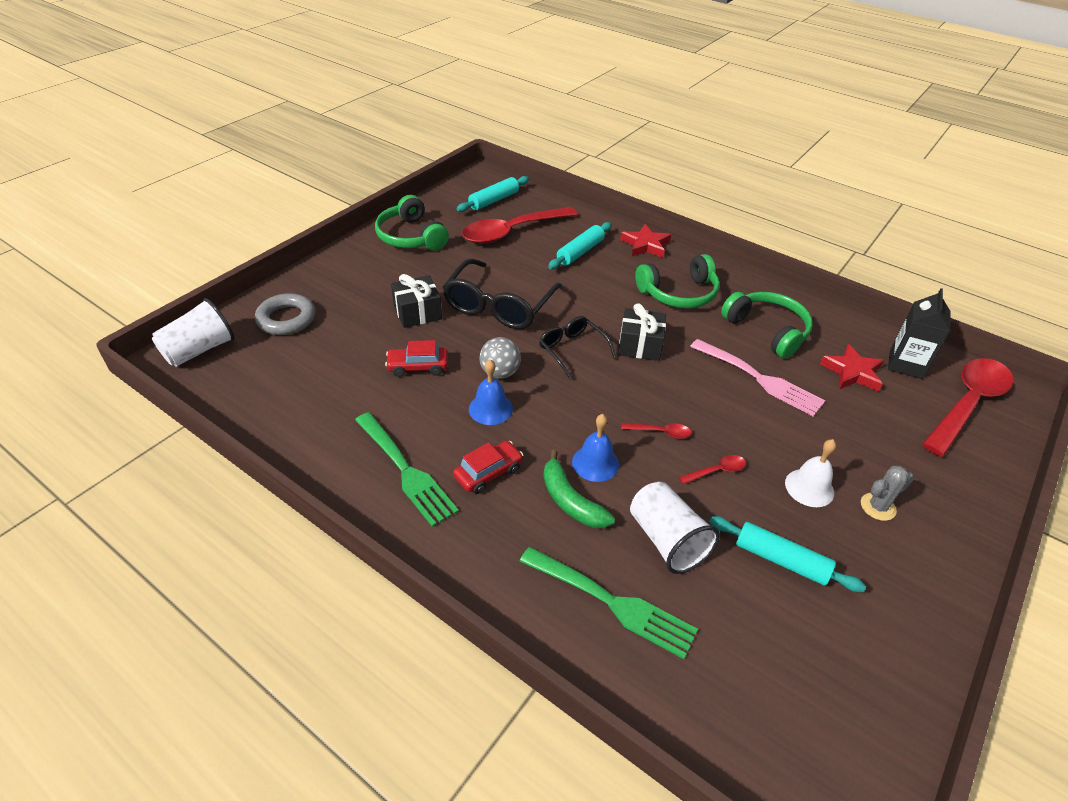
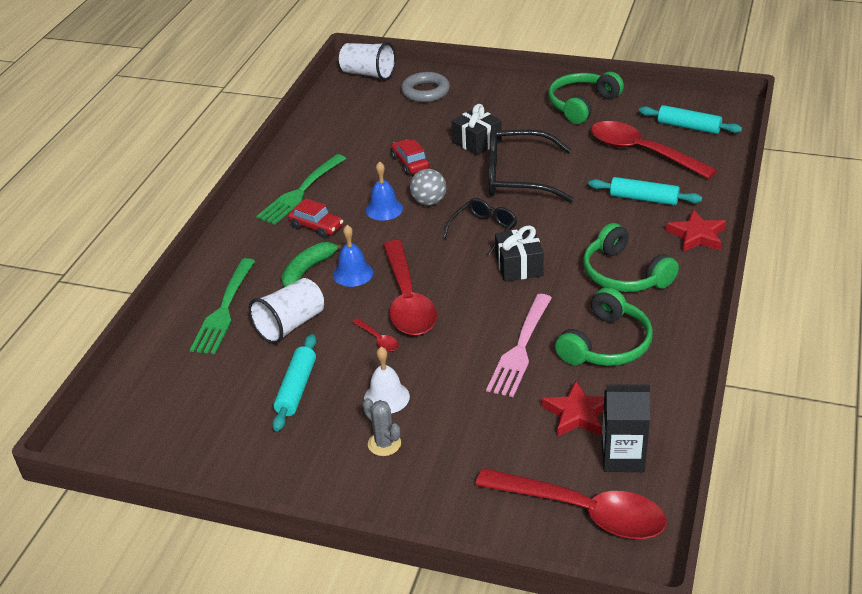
camera: 75 degrees right, 5 degrees down
(660, 432) = (407, 300): red spoon -> red spoon, size x2.48

